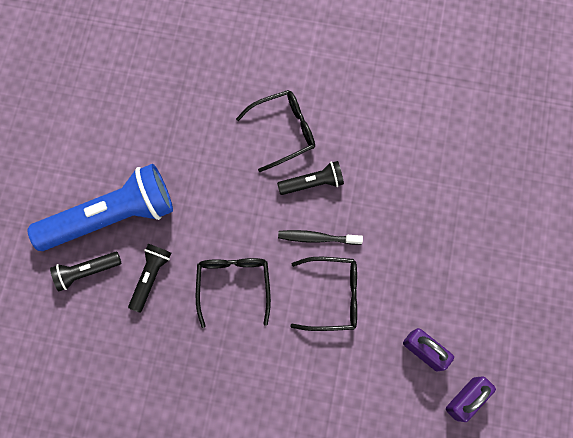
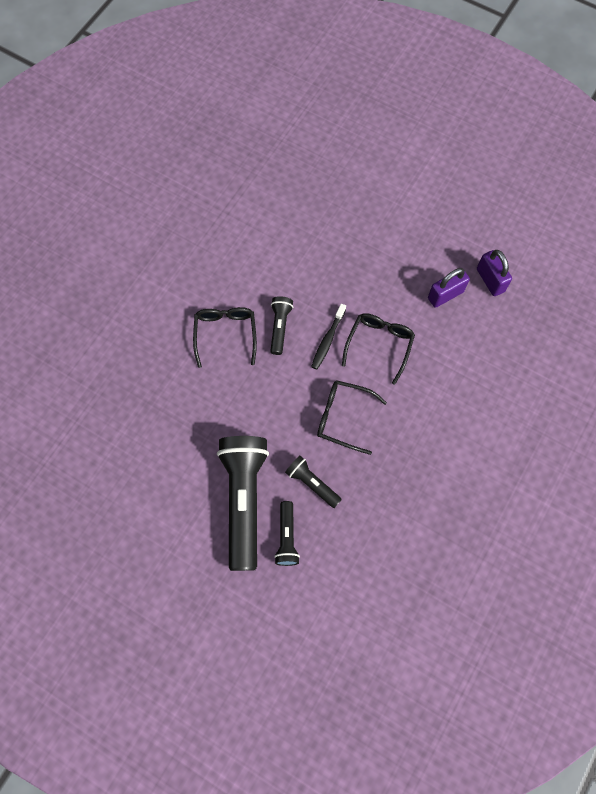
camera: 70 degrees left, 5 degrees down
(111, 216) = (244, 500): blue flashlight -> black flashlight

